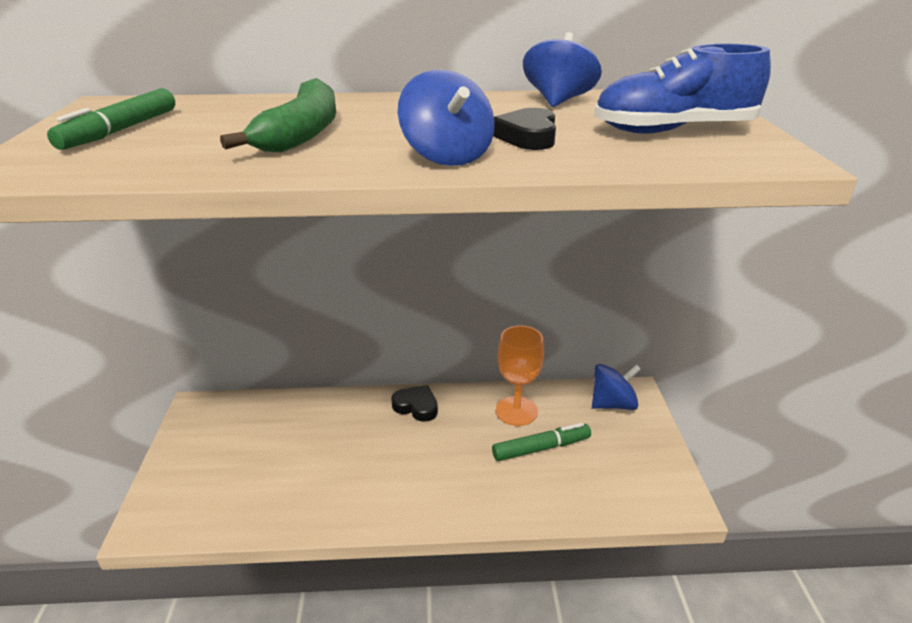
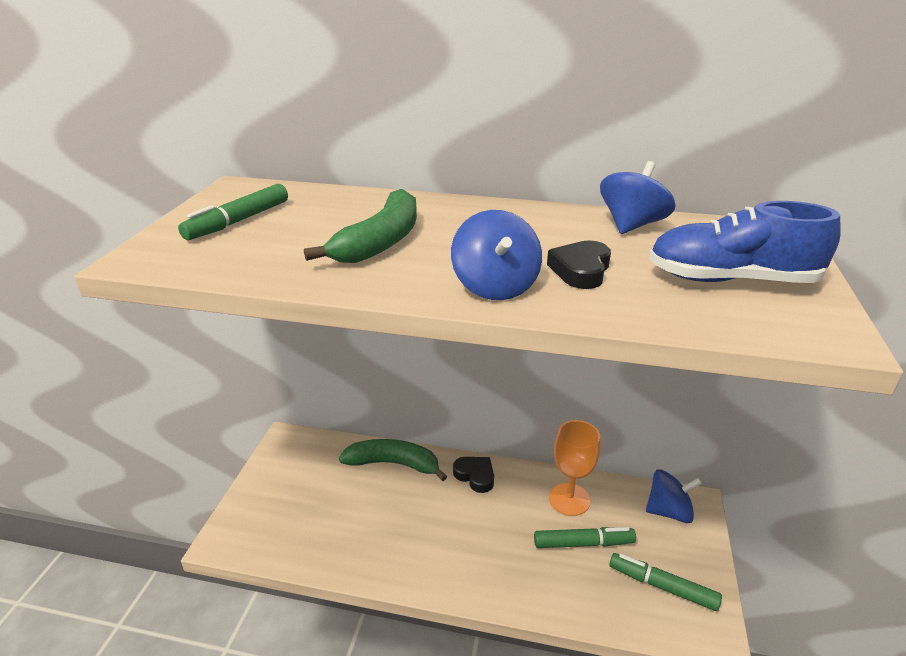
camera: 15 degrees right, 0 degrees up
(326, 410) = (393, 464): none -> green banana
(625, 471) = (662, 586): none -> green marker

